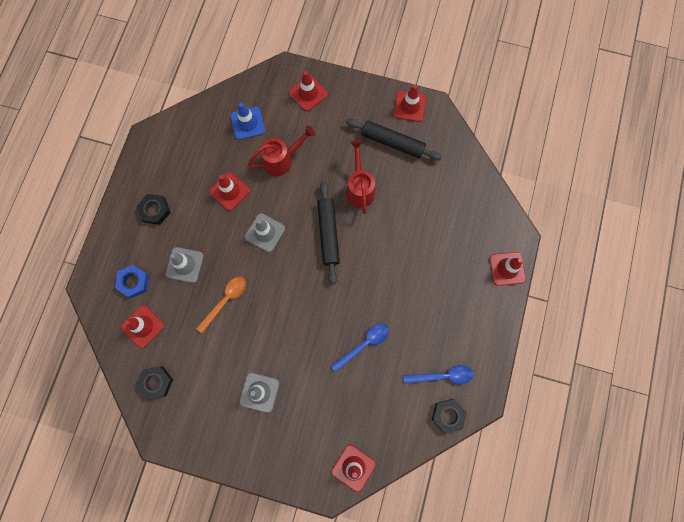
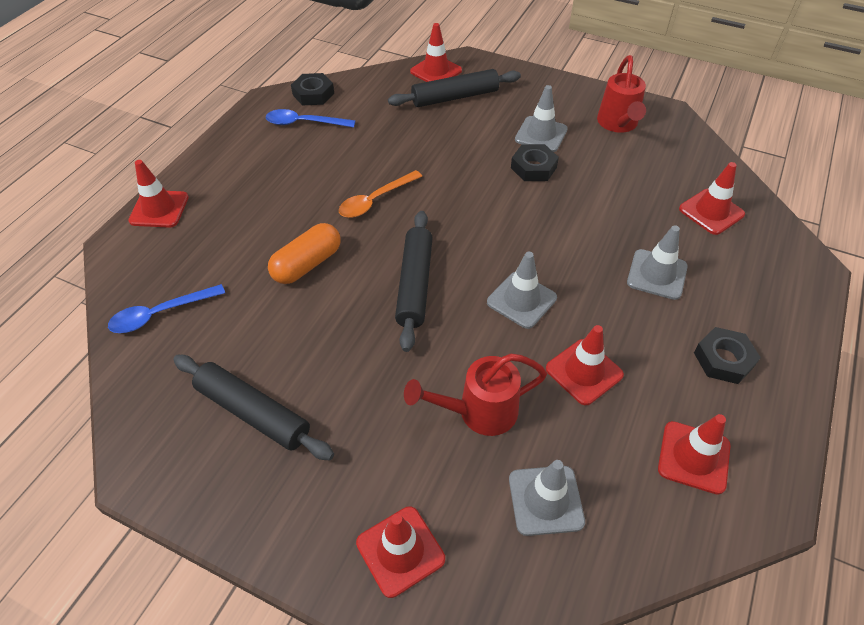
camera: 170 degrees left, 25 degrees down
(133, 282) = (738, 263): blue nut -> none
(156, 382) = (680, 157): black nut -> black nut (533, 167)
(225, 301) = (588, 224): orange spoon -> orange spoon (375, 200)
(247, 123) = (545, 500): blue traffic cone -> grey traffic cone
(331, 431) = (455, 97): none -> black rolling pin
(359, 189) = (343, 342): red watering can -> red watering can (618, 124)
(364, 344) = (394, 159): blue spoon -> blue spoon (160, 314)
(396, 239) = (307, 264): none -> orange capsule
(410, 106) = (187, 482): red traffic cone -> red traffic cone (693, 457)

